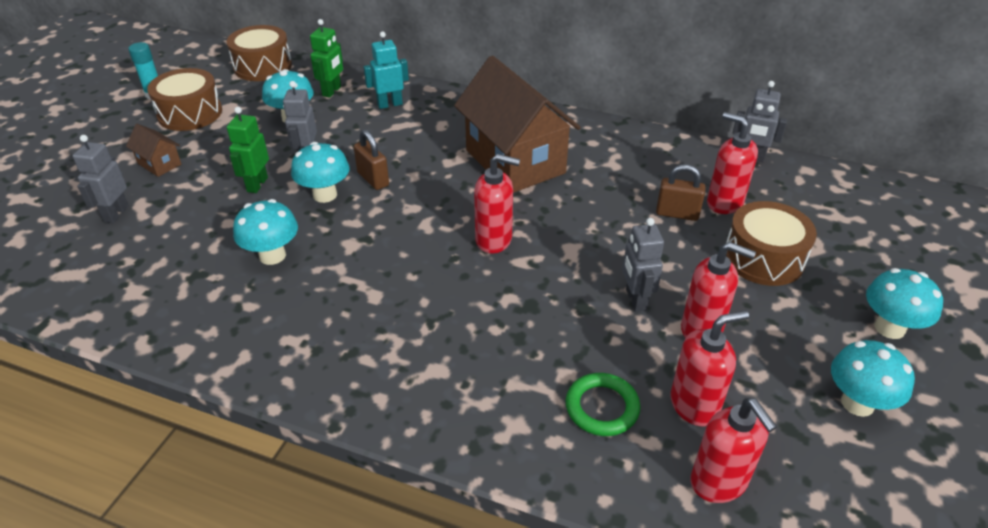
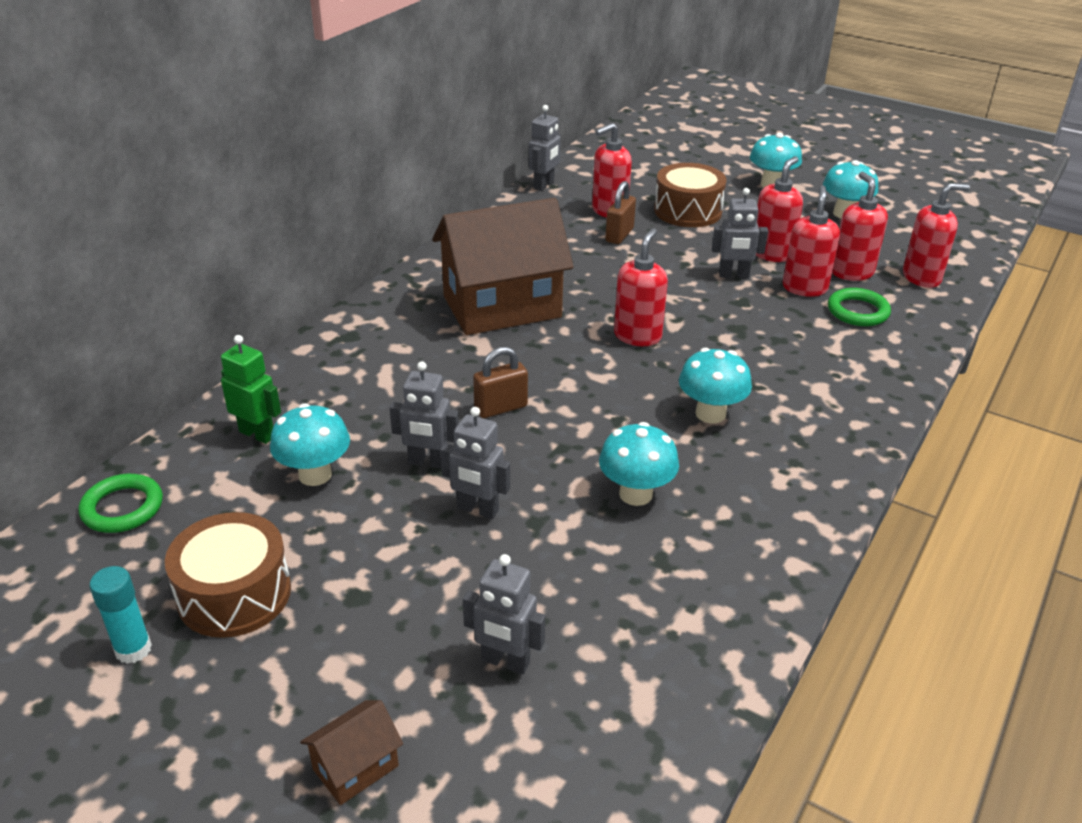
camera: 80 degrees left, 5 degrees down
(159, 164) = (381, 621): brown house -> brown house (355, 767)
(257, 184) = (477, 509): green robot -> grey robot
(263, 66) = (122, 508): brown drum -> green ring
(325, 195) = (522, 448): turquoise mushroom -> turquoise mushroom (710, 414)
(390, 104) = (327, 384): turquoise robot -> none
(635, 359) = (804, 288): none -> red soap dispenser

